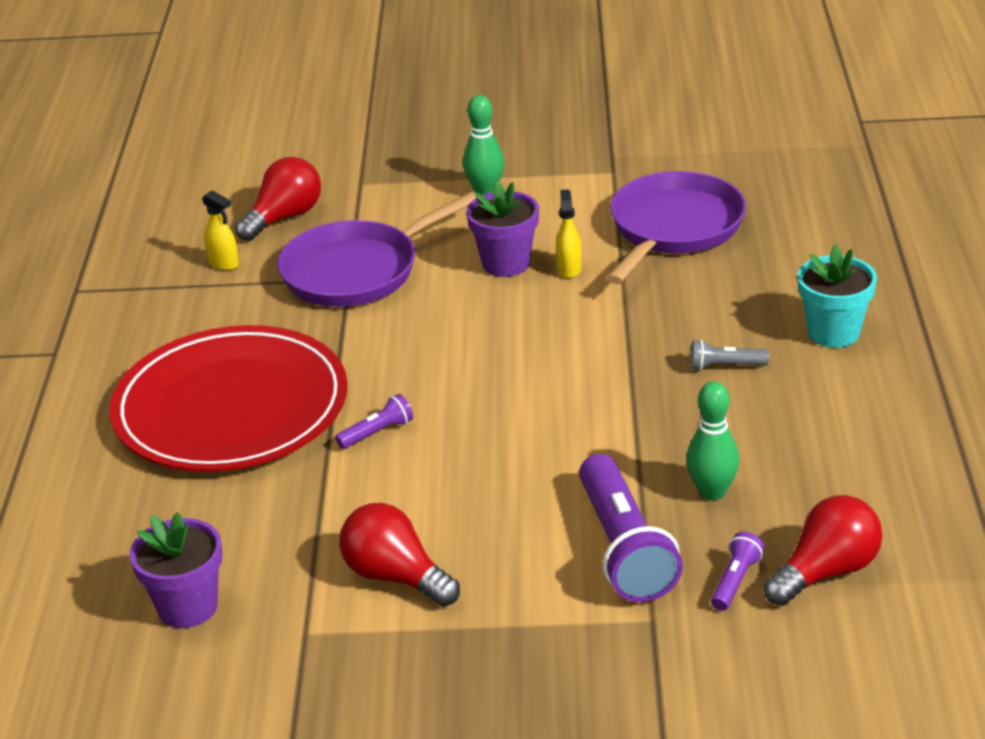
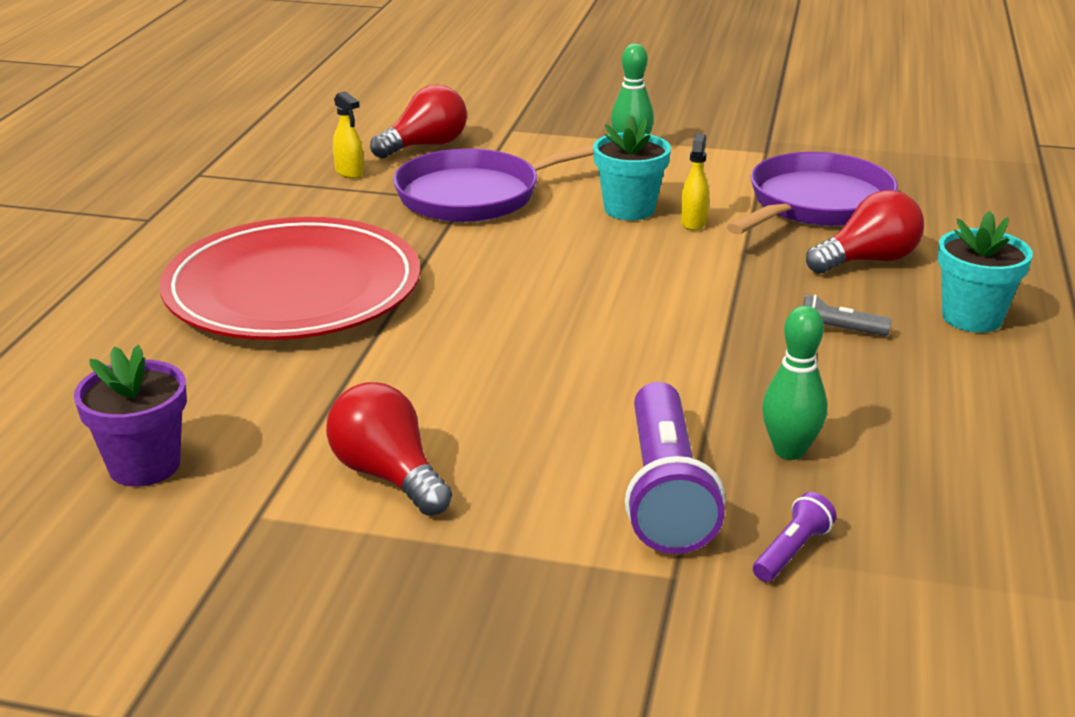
camera: 10 degrees right, 5 degrees down
(377, 433) = (432, 334): purple flashlight -> none
(506, 263) = (629, 209): purple flower pot -> turquoise flower pot
(826, 572) = (911, 561): red light bulb -> red light bulb (868, 260)

